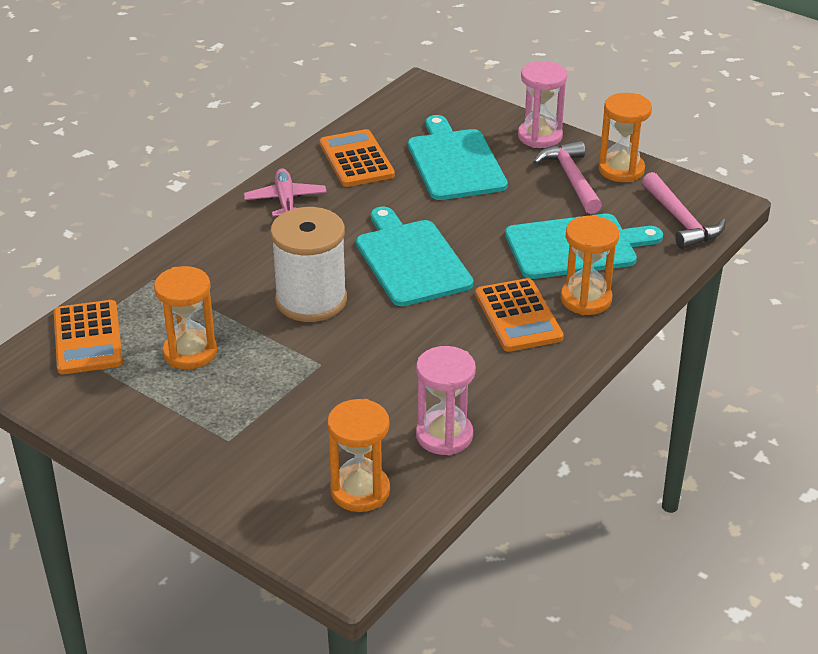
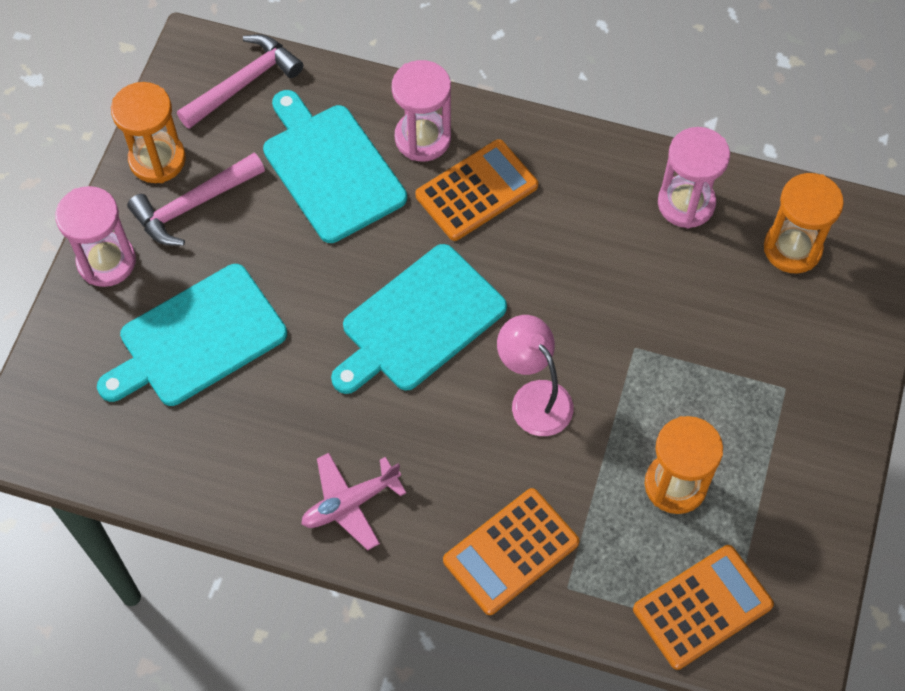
camera: 110 degrees left, 25 degrees up
(311, 300) = (534, 397): white spool -> pink lamp
(356, 159) = (228, 454): orange calculator -> orange calculator (511, 551)
(586, 299) = (422, 138): orange hourglass -> pink hourglass

